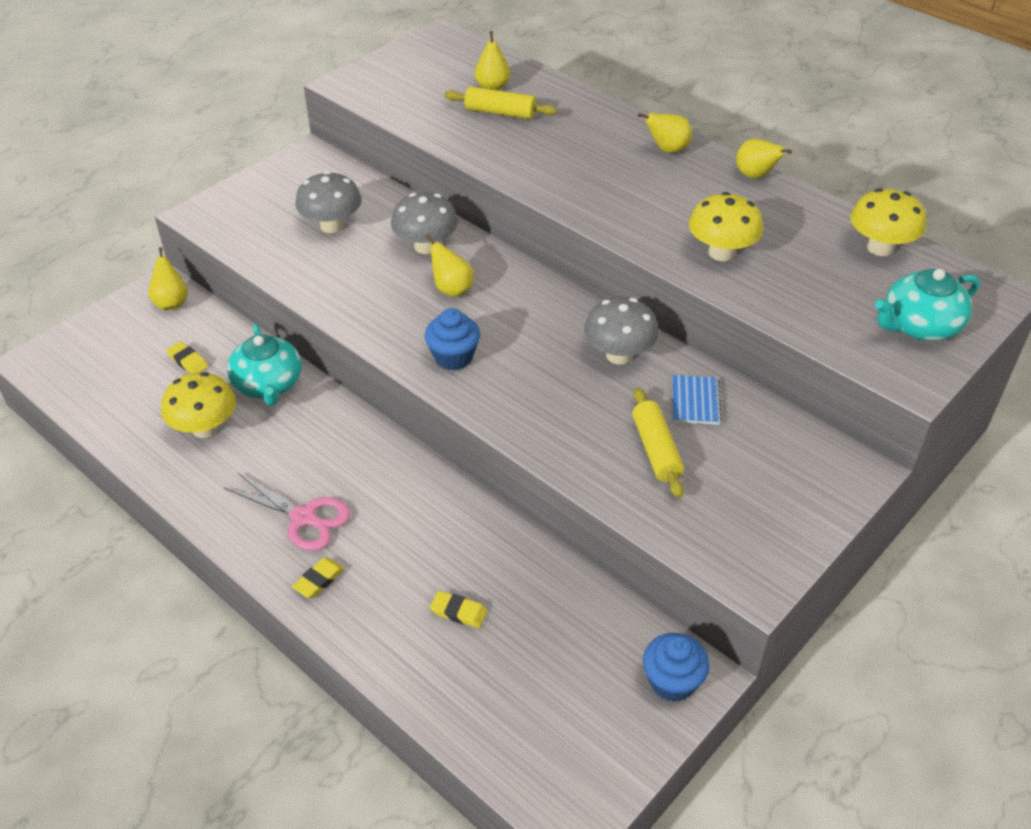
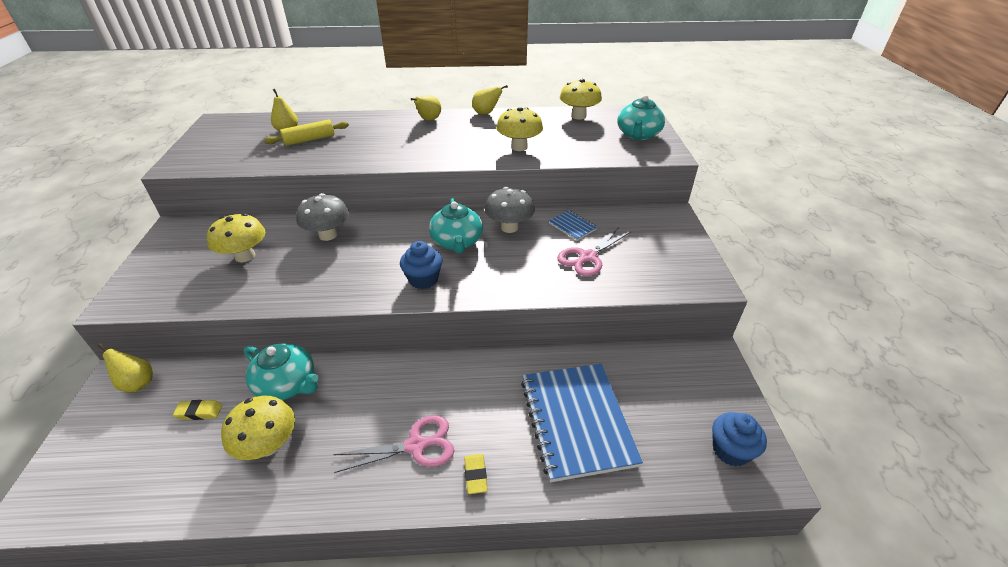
camera: 45 degrees left, 5 degrees down
(332, 226) = (245, 256): grey mushroom -> yellow mushroom
(452, 289) = (374, 247): yellow pear -> none
(458, 612) = (576, 421): yellow eraser -> blue notebook
(539, 336) = (457, 242): none -> turquoise teapot
(656, 450) = (587, 257): yellow rolling pin -> pink scissors
(672, 681) = (710, 367): blue cupcake -> blue cupcake (730, 450)

